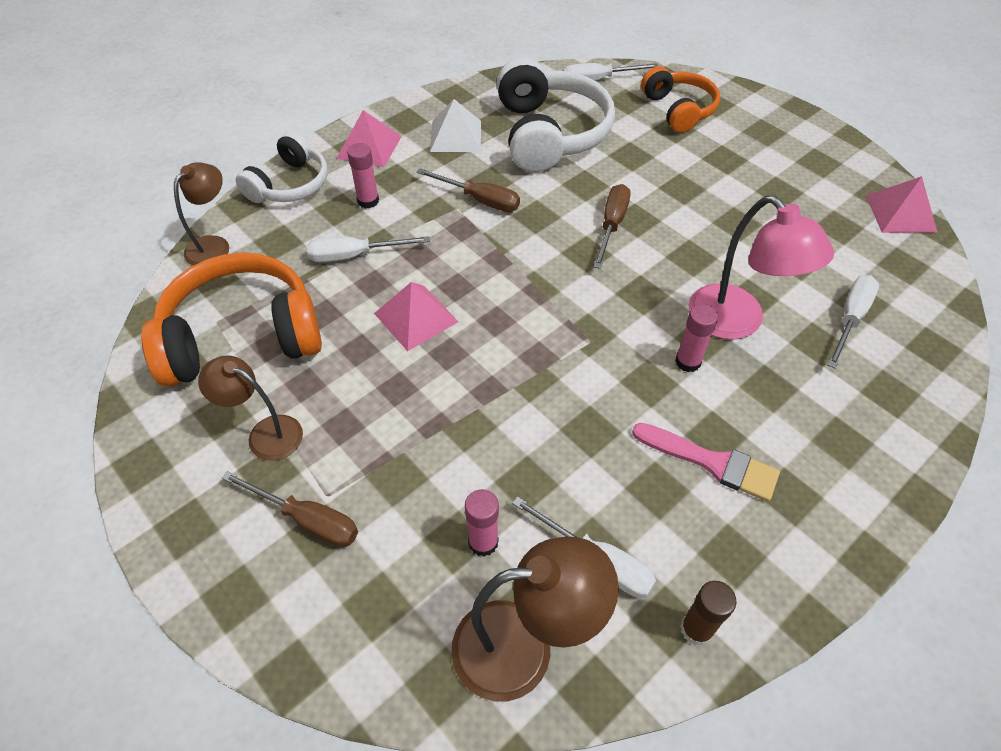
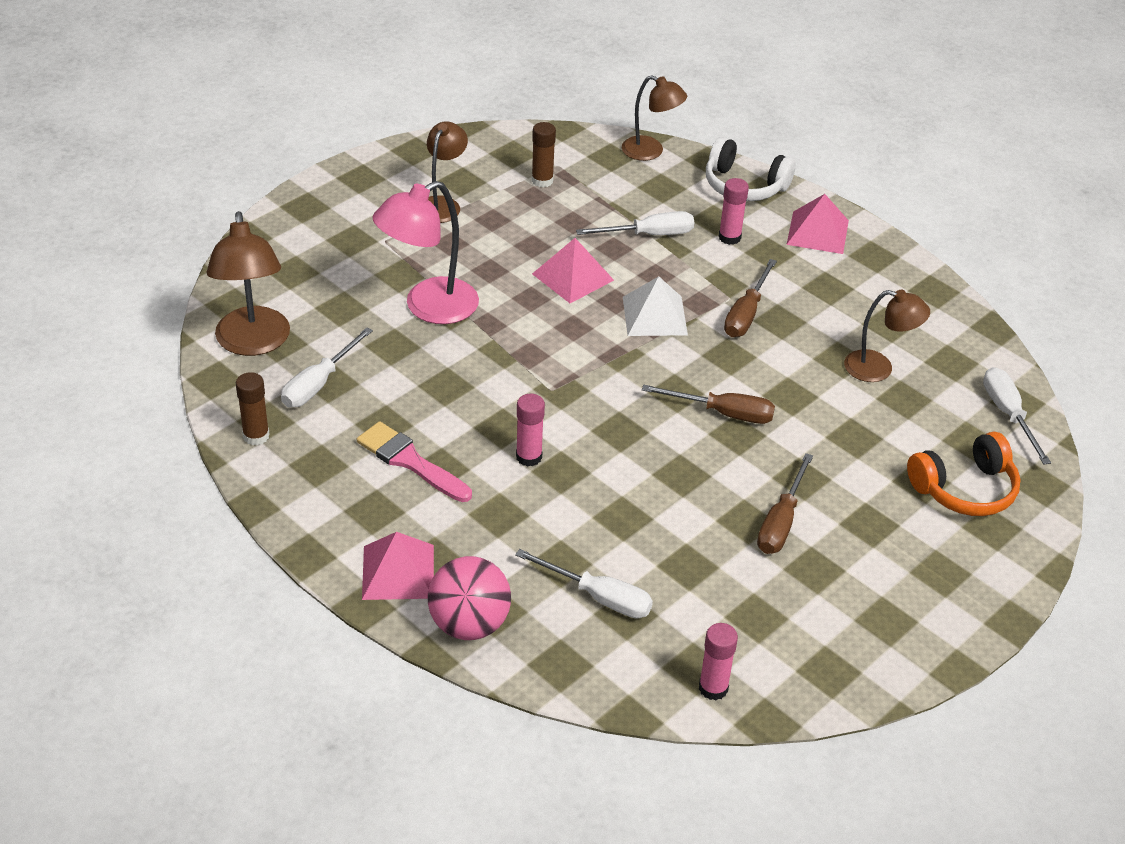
camera: 85 degrees right, 10 degrees down
(242, 336) = (542, 181): orange headphones -> brown glue stick
(307, 520) = (363, 232): brown screwdriver -> brown screwdriver (781, 522)
(355, 255) = (649, 235): white screwdriver -> white screwdriver turned 90 degrees clockwise
(455, 136) = (854, 294): white pyramid -> white pyramid (654, 315)
(483, 542) = (339, 322): pink glue stick -> pink glue stick (713, 688)
(549, 134) = (879, 368): white headphones -> brown lamp
(711, 462) = (410, 461): pink brush -> pink brush turned 105 degrees clockwise
(737, 322) = (585, 500): pink lamp -> pink lamp (428, 307)
(900, 213) = (793, 687): pink pyramid -> pink pyramid (398, 571)
(914, 412) = (469, 624): none -> pink ball

